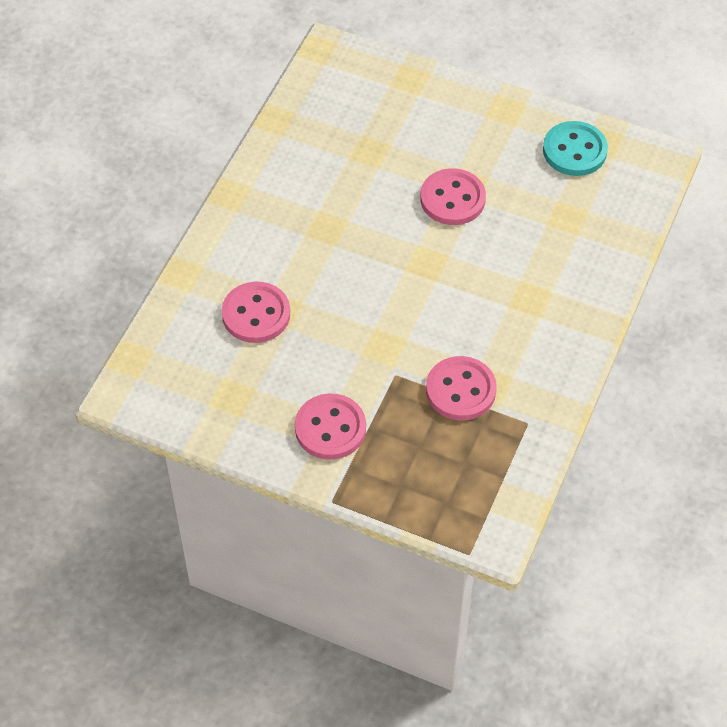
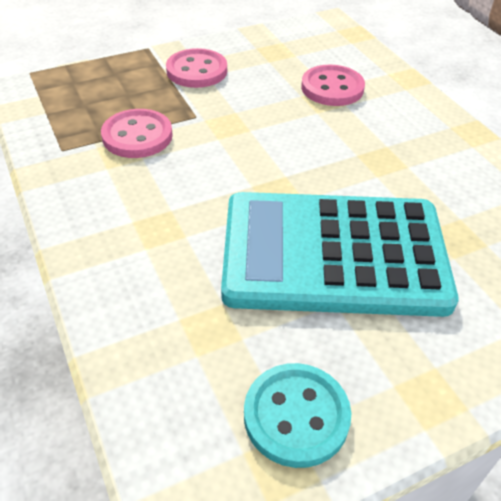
camera: 130 degrees right, 10 degrees down
(452, 199) = (333, 254): pink button -> turquoise calculator

